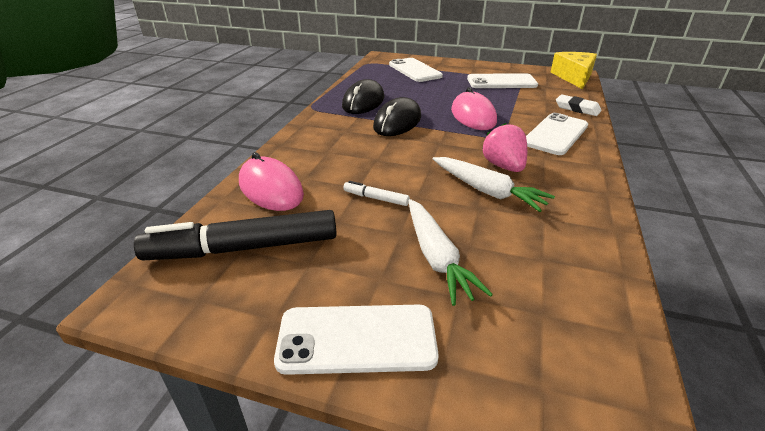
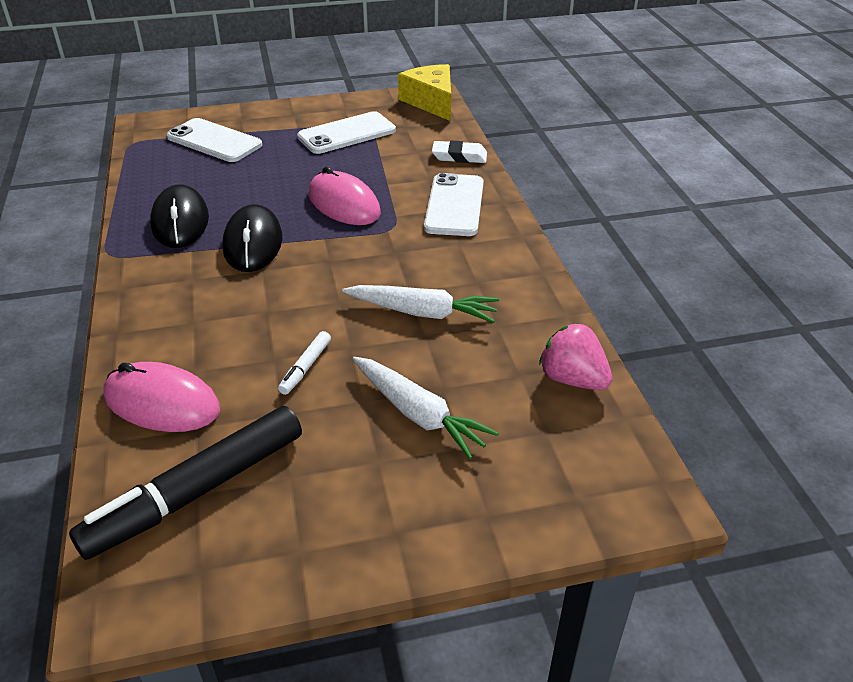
camera: 30 degrees left, 5 degrees up
(357, 339) = (398, 531): white phone -> none
(376, 198) = (305, 367): white marker -> white marker turned 60 degrees counterclockwise
(503, 166) = (422, 272): pink strawberry -> pink strawberry (572, 379)

